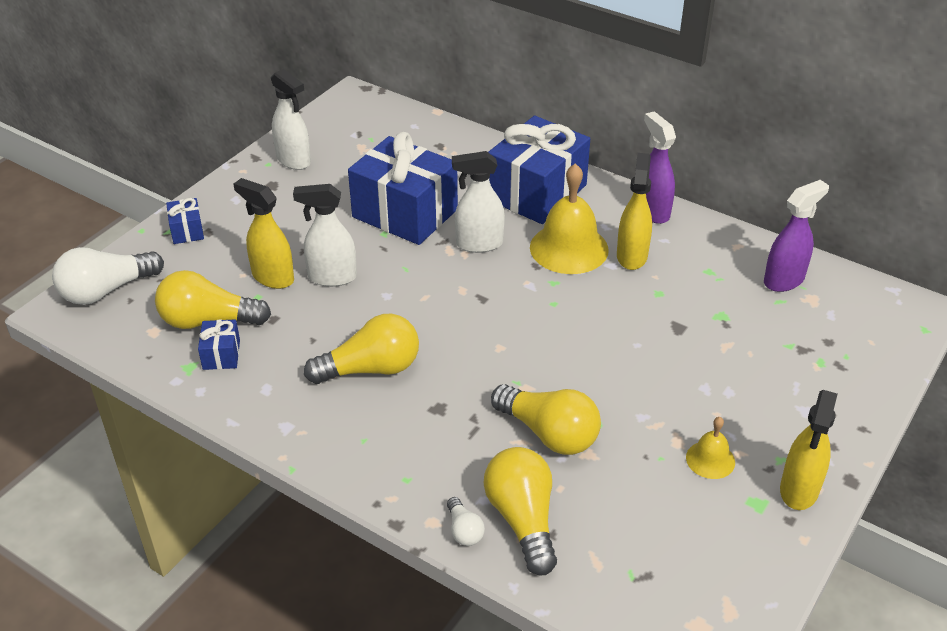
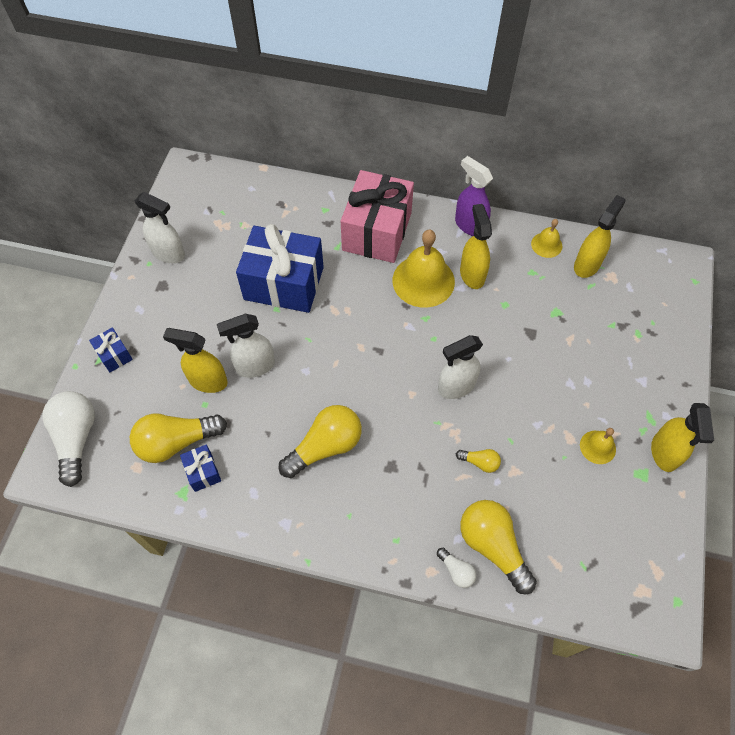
camera: 20 degrees left, 20 degrees up
(106, 290) = (76, 438): white light bulb -> white light bulb turned 135 degrees clockwise
(479, 244) = (354, 297): white spray bottle -> white spray bottle (456, 387)
(537, 192) = (377, 231): blue gift -> pink gift
(549, 433) = (480, 462): yellow light bulb -> yellow light bulb, size x0.48
(740, 250) = (546, 245): none -> yellow bell
(784, 280) = (587, 264): purple spray bottle -> yellow spray bottle

